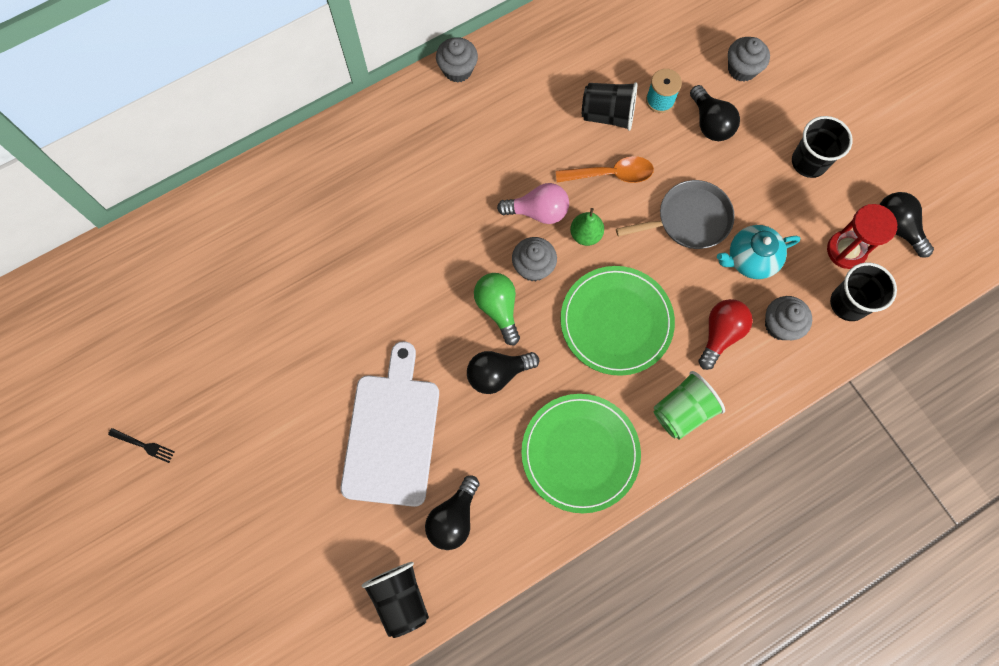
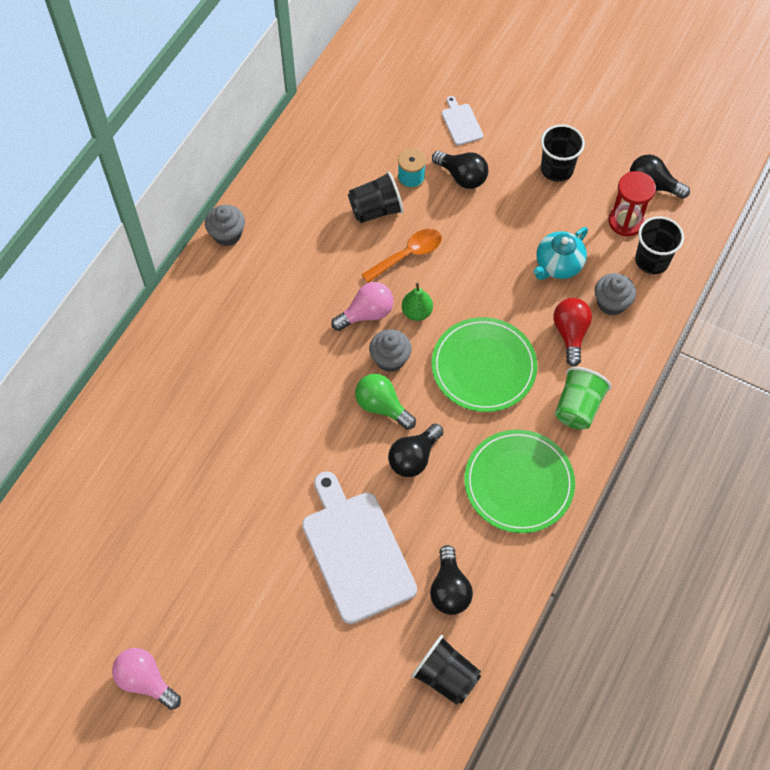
camera: 30 degrees left, 10 degrees down
(144, 445) = (146, 681): black fork -> pink light bulb
(689, 219) = (492, 258): grey pan -> none
(742, 69) = (461, 123): grey cupcake -> white cutting board

